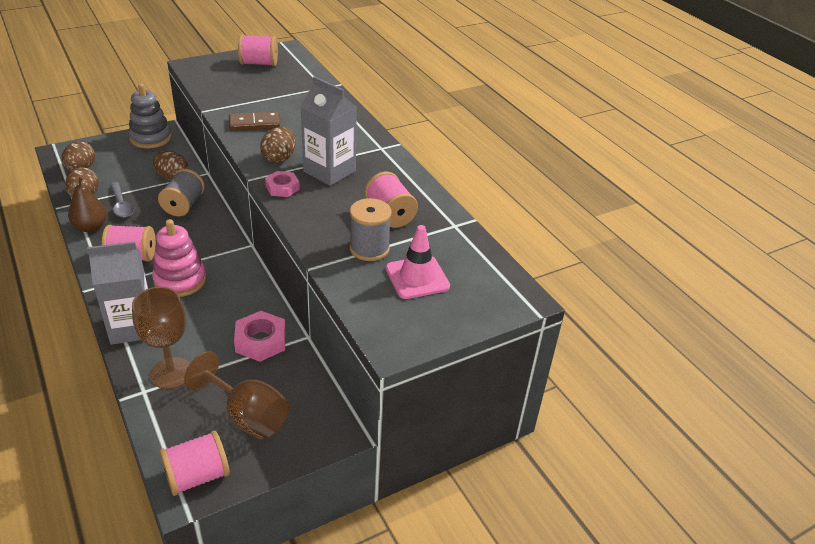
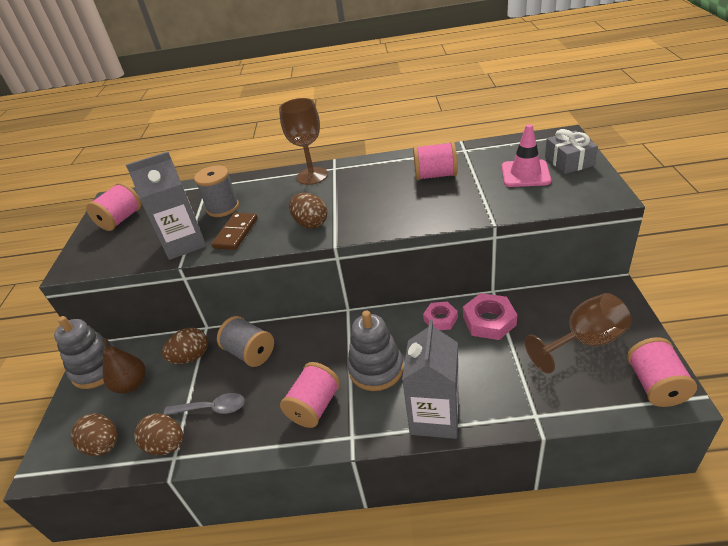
camera: 55 degrees left, 0 degrees up
(91, 227) = (235, 443): brown pear -> brown pear (132, 384)
(171, 373) = (515, 390): brown goblet -> brown goblet (312, 176)
(180, 280) = (376, 369): pink stacking toy -> grey stacking toy
(282, 188) = (362, 226): pink nut -> pink nut (440, 319)
(329, 171) = (352, 198): grey carton -> grey carton (185, 243)
(369, 248) = (478, 191): grey spool -> grey spool (223, 208)
(459, 308) = (569, 161): none -> grey gift

